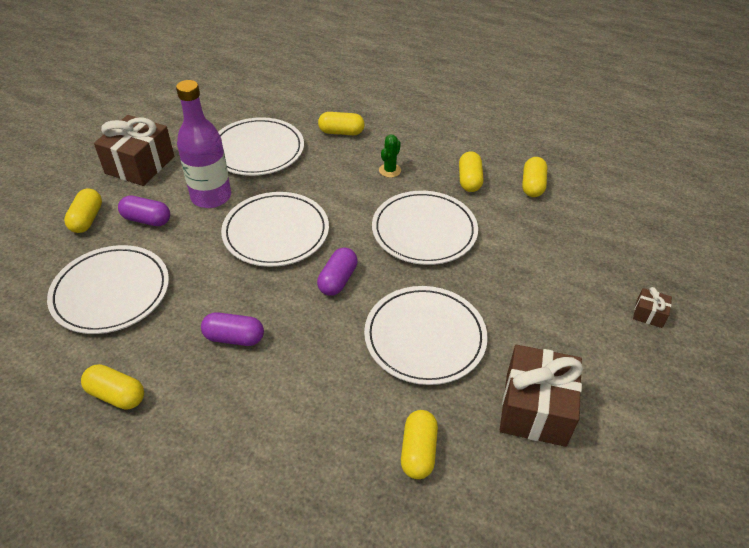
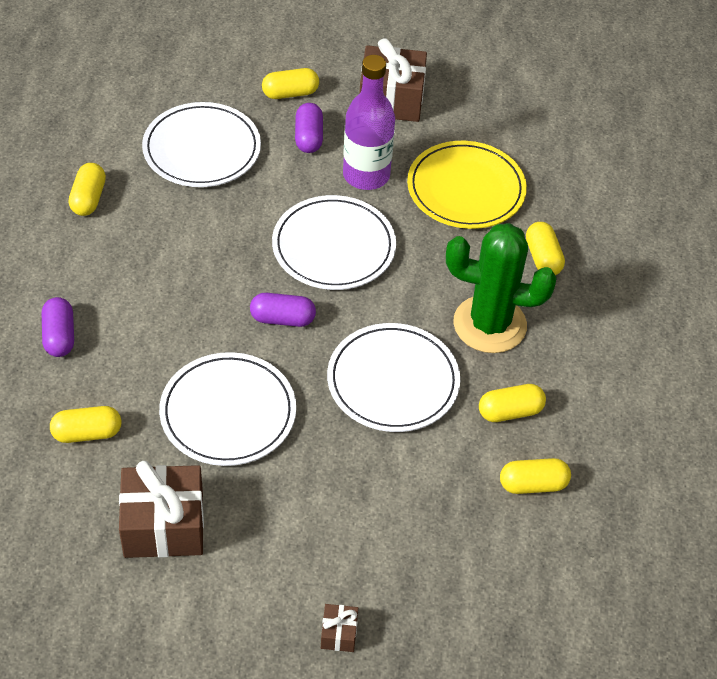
camera: 70 degrees right, 5 degrees up
(234, 338) = (177, 258): purple capsule -> purple capsule (59, 336)
(257, 150) = (466, 189): white plate -> yellow plate
(390, 170) = (489, 324): green cactus -> green cactus, size x2.49

